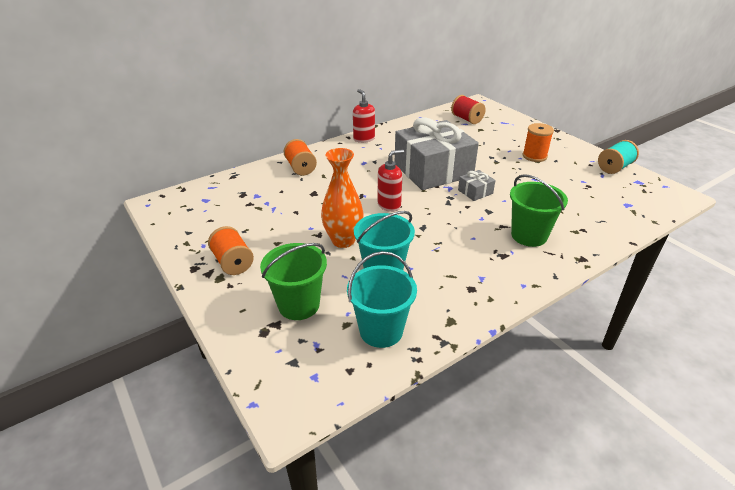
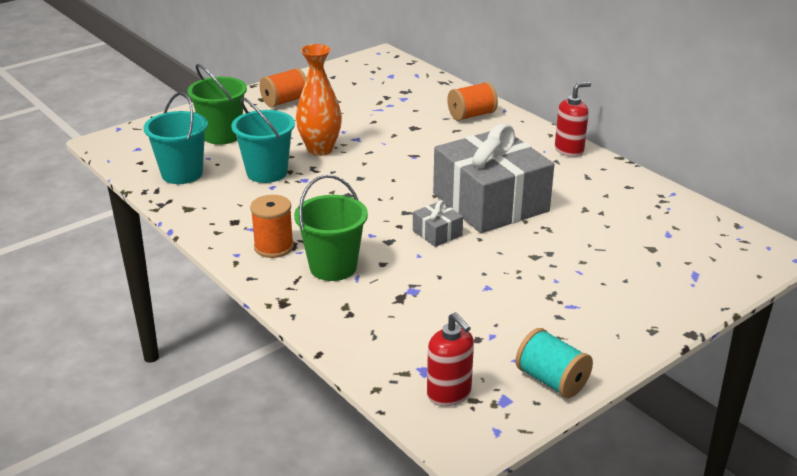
camera: 85 degrees right, 5 degrees down
(389, 205) = (394, 173): red soap dispenser -> red soap dispenser (449, 394)
(467, 119) = (687, 236): red spool -> none
(534, 156) = (566, 295): orange spool -> orange spool (274, 247)

